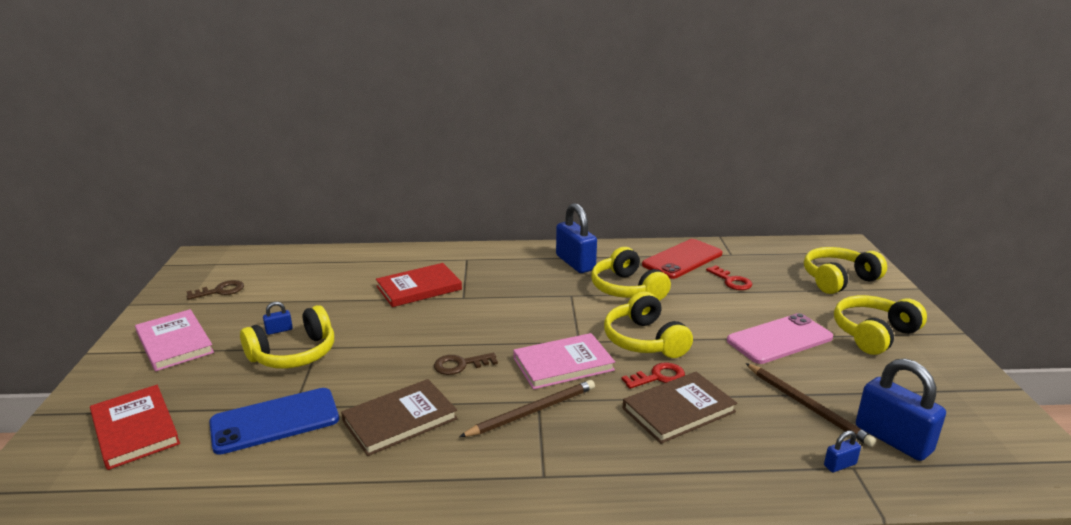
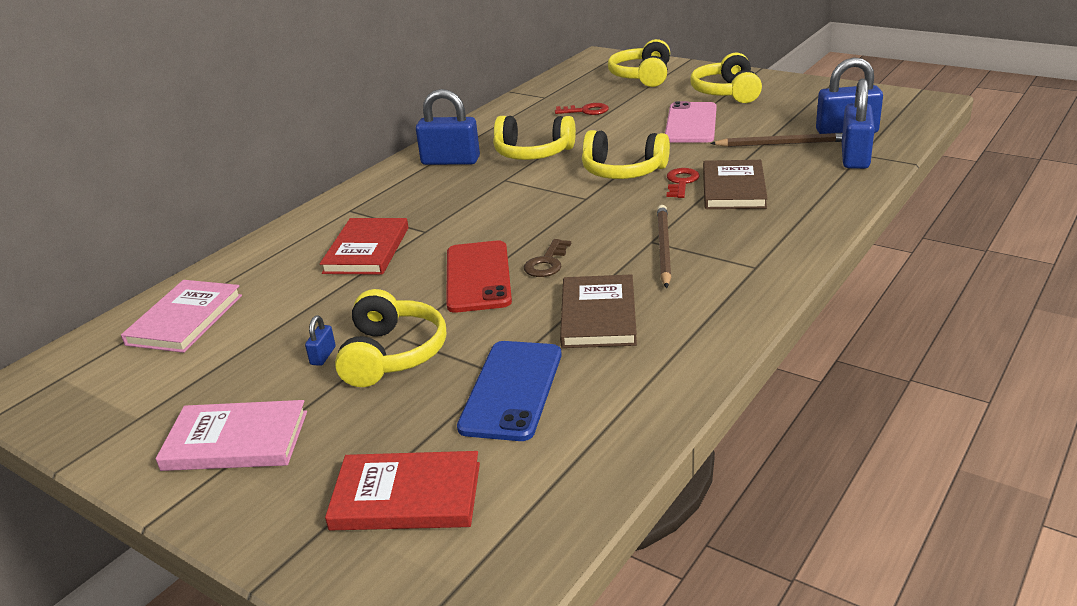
camera: 50 degrees left, 5 degrees up
(220, 291) = (150, 384): brown key -> none
(563, 364) = (611, 215): pink book -> pink book (185, 320)
(682, 259) = (521, 117): red phone -> red phone (478, 277)
(840, 465) = (855, 157): blue padlock -> blue padlock, size x2.27

